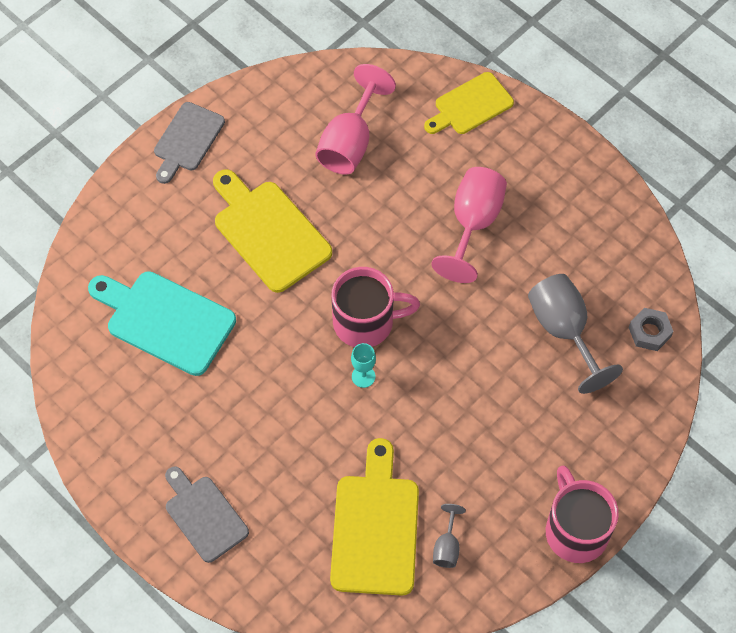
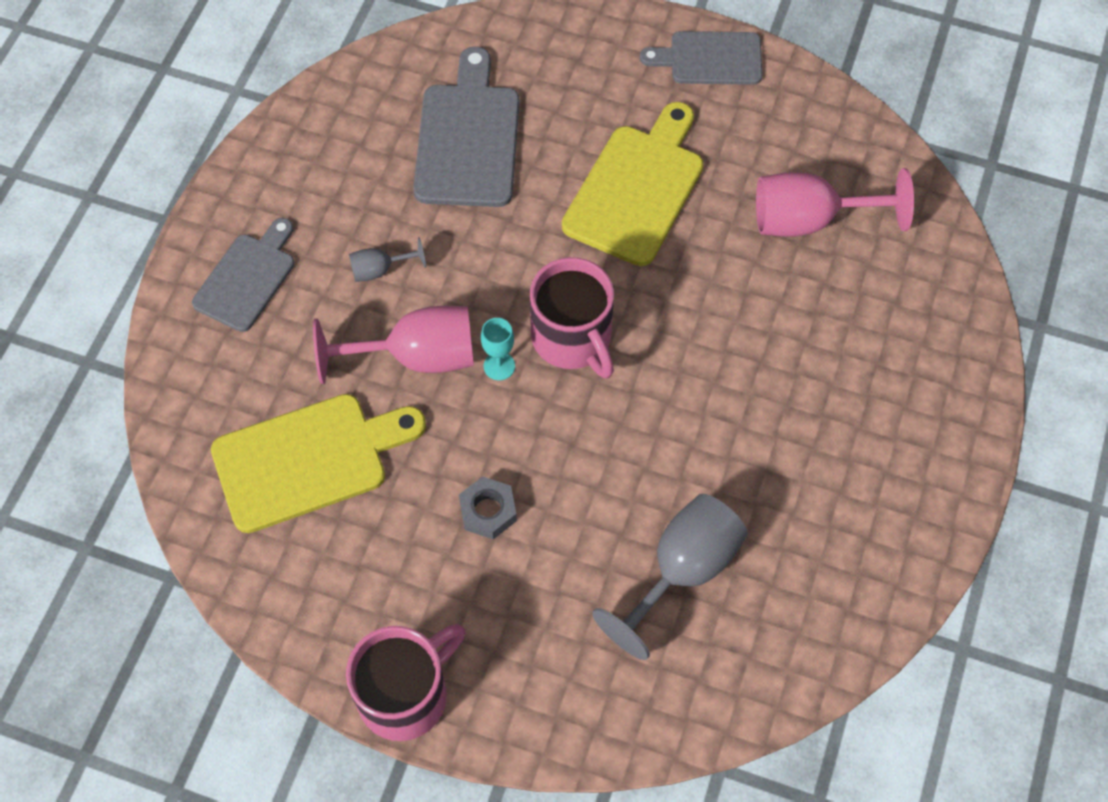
camera: 65 degrees right, 0 degrees up
(165, 321) = (467, 138): turquoise cutting board -> grey cutting board
(447, 547) = (318, 549): grey goblet -> grey goblet (379, 270)
(470, 106) = (948, 330): yellow cutting board -> none
(473, 223) = (777, 402): pink goblet -> pink goblet (417, 357)
(649, 332) = (738, 680): grey nut -> grey nut (488, 511)

